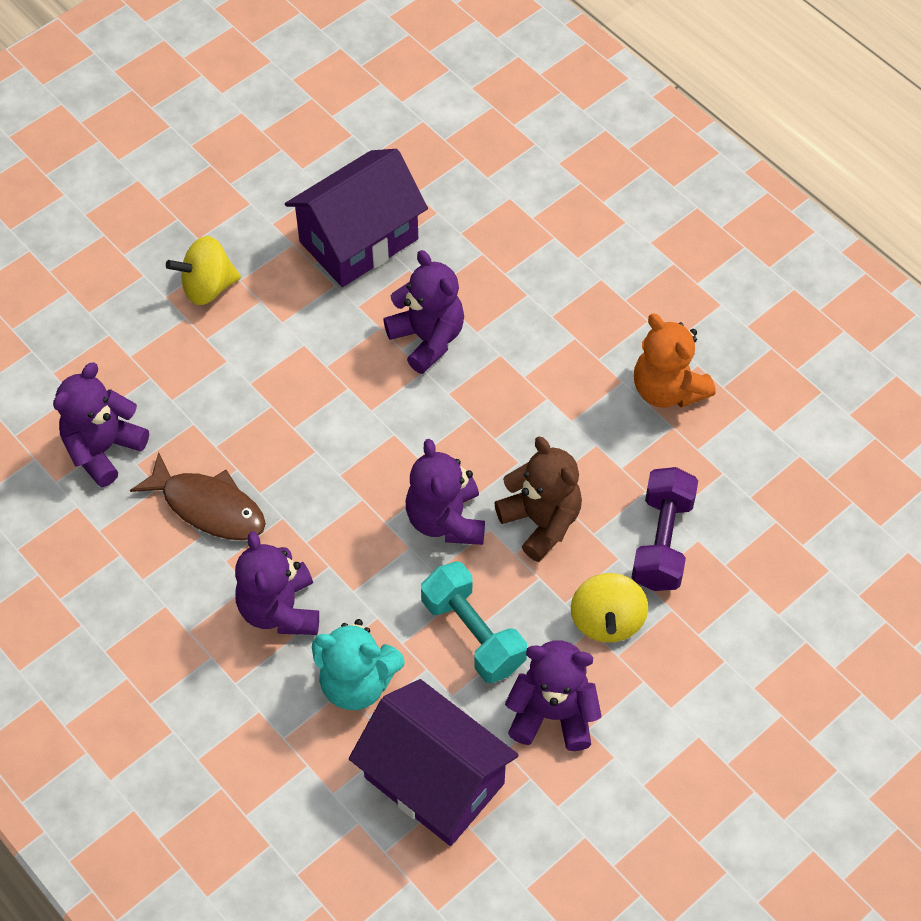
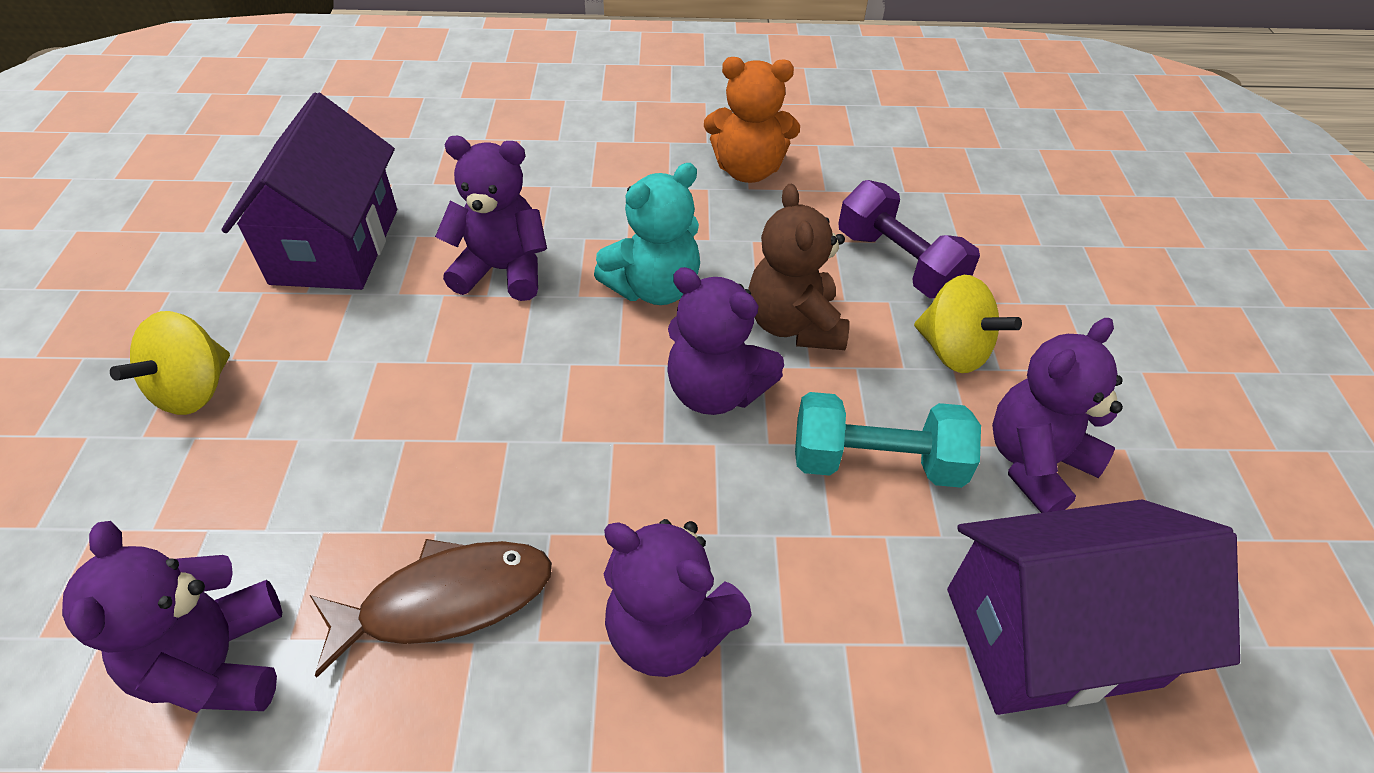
camera: 50 degrees left, 10 degrees down
(357, 682) = (846, 620): turquoise teddy bear -> turquoise teddy bear (654, 288)
(541, 521) = (794, 325): brown teddy bear -> brown teddy bear turned 105 degrees counterclockwise

